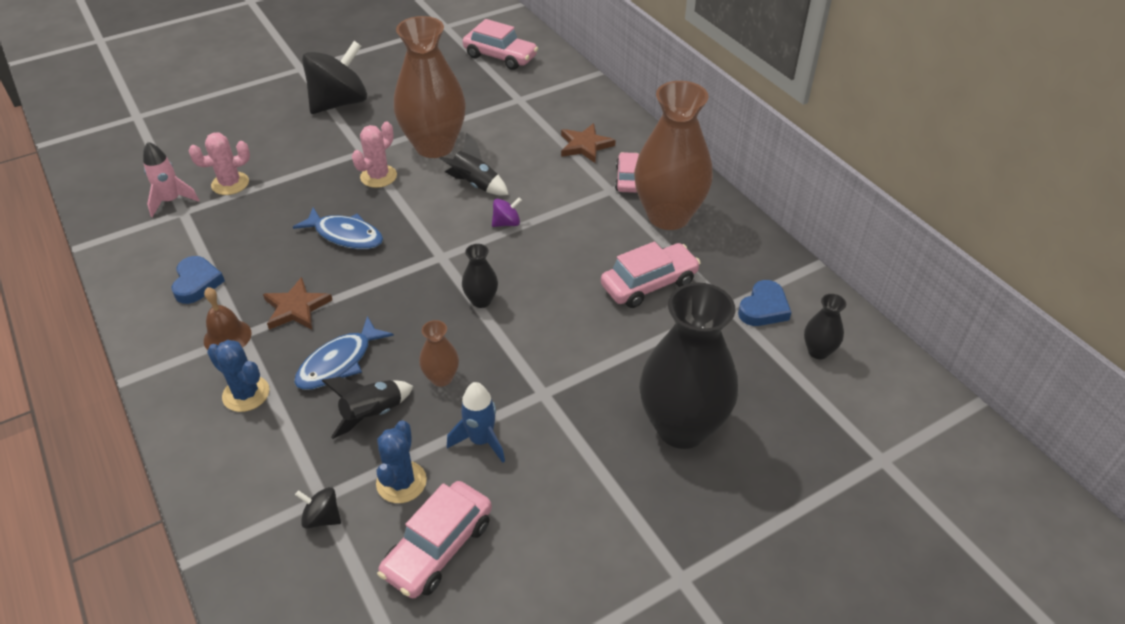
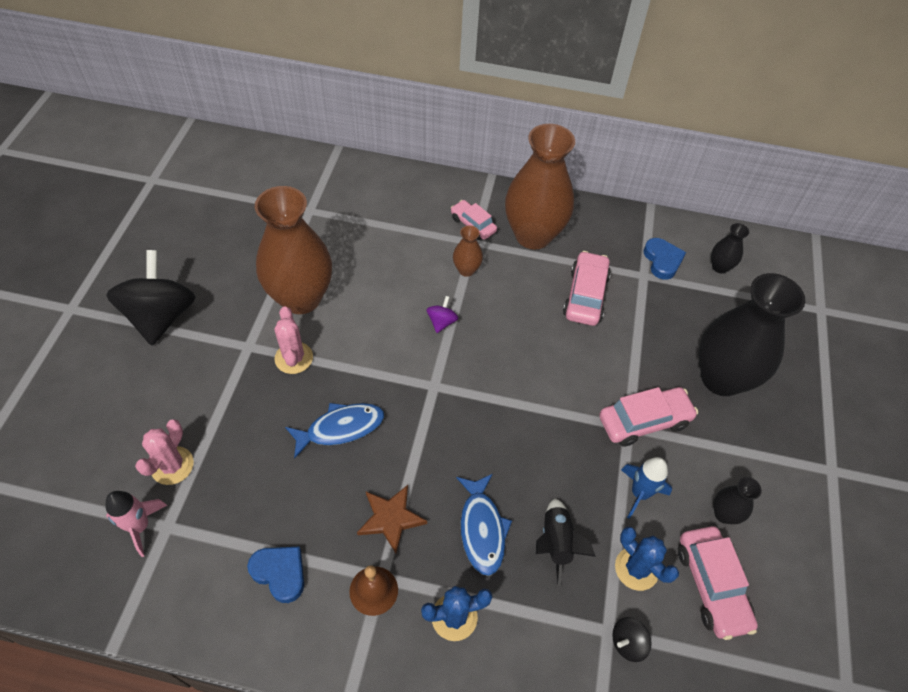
camera: 50 degrees left, 10 degrees up
(441, 378) = (560, 475): brown vase -> brown vase (466, 270)
(475, 184) = (377, 308): black rocket -> none
(481, 300) = (506, 396): black vase -> black vase (724, 514)
(500, 56) = (241, 180): pink car -> pink car (644, 421)
(585, 146) = (410, 218): brown star -> none

